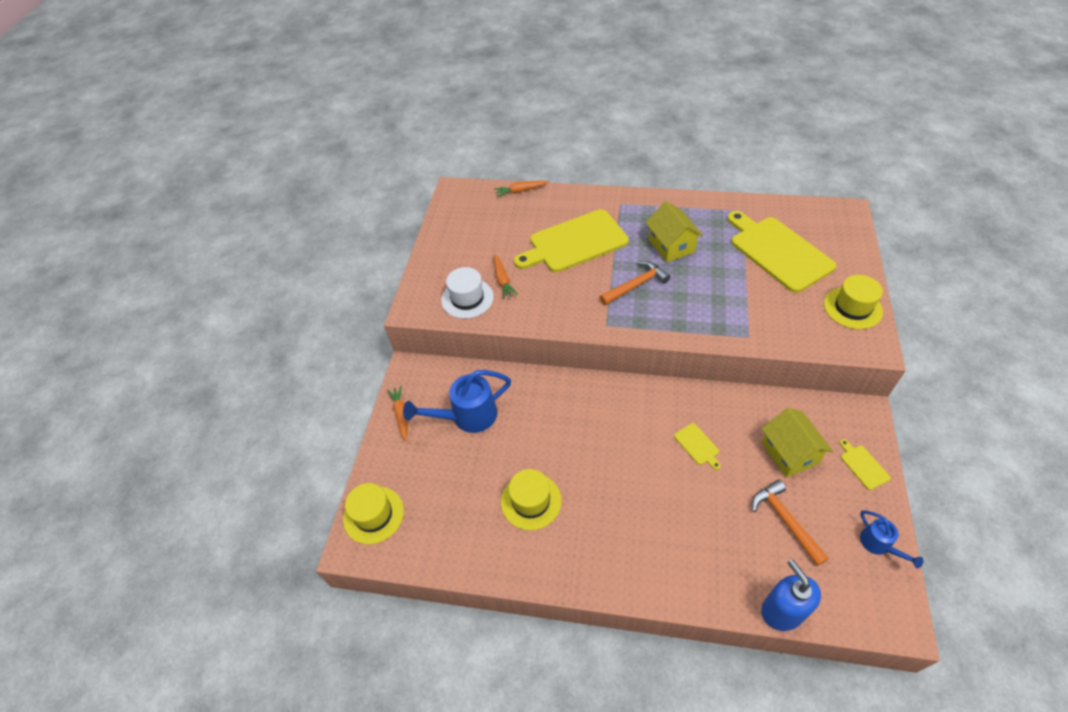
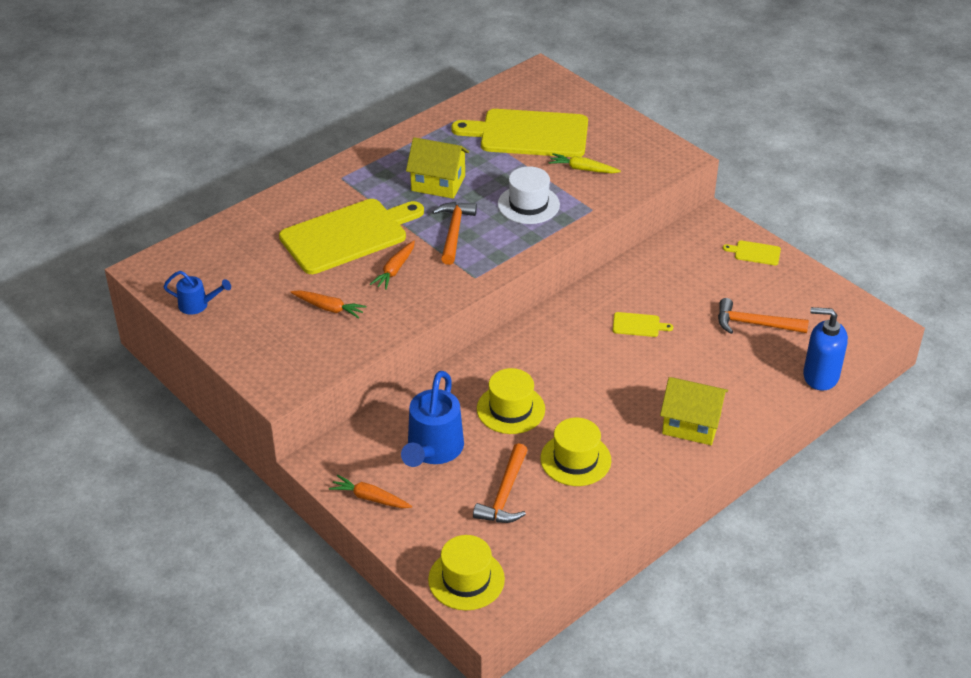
camera: 55 degrees left, 10 degrees down
(464, 482) = (505, 494): none -> orange hammer
(467, 298) = (319, 345): white hat -> white hat (528, 204)
(520, 191) = (222, 227): orange carrot -> orange carrot (395, 270)
(574, 242) = (348, 235): yellow cutting board -> yellow cutting board turned 135 degrees counterclockwise
(782, 302) = (583, 169): none -> yellow carrot
(789, 452) = (702, 281): yellow house -> yellow house (691, 424)
(852, 308) = (634, 140): yellow hat -> yellow hat (510, 409)
(878, 545) = (822, 292): blue watering can -> blue watering can (197, 305)

